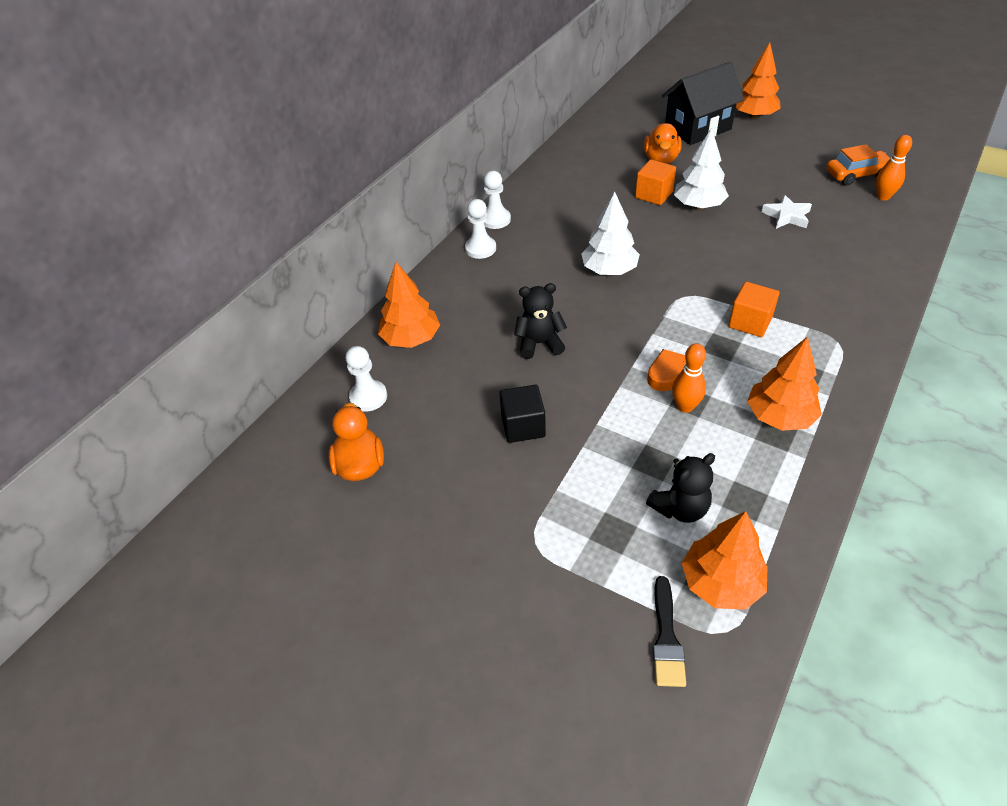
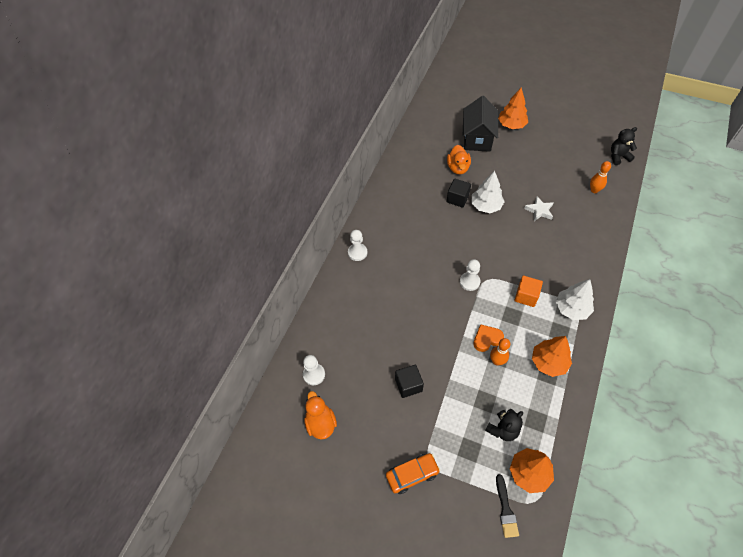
camera: 10 degrees left, 10 degrees up
(411, 339) = (329, 328): orange tree -> none
(495, 219) = (362, 227): white pawn -> white pawn (469, 282)
(539, 343) = (407, 324): black teddy bear -> black teddy bear (618, 156)
(609, 270) = (439, 263): white tree -> white tree (571, 309)
(654, 195) = (457, 198): orange cube -> black cube
(697, 129) = (477, 138): black house -> black house turned 45 degrees counterclockwise
(857, 175) = (577, 173): orange car -> orange car (412, 474)

